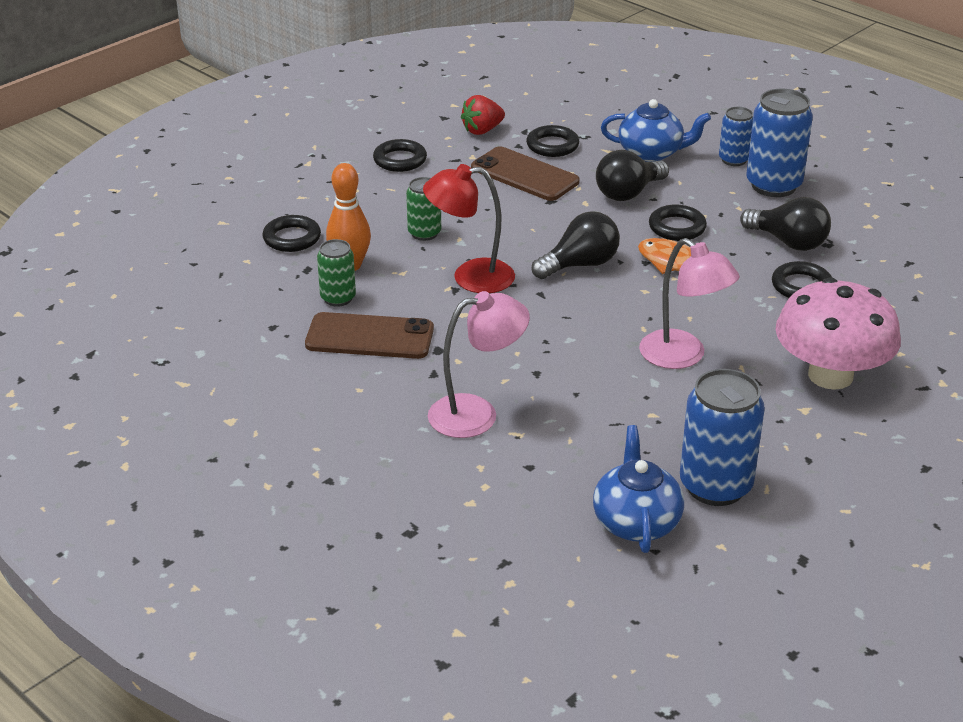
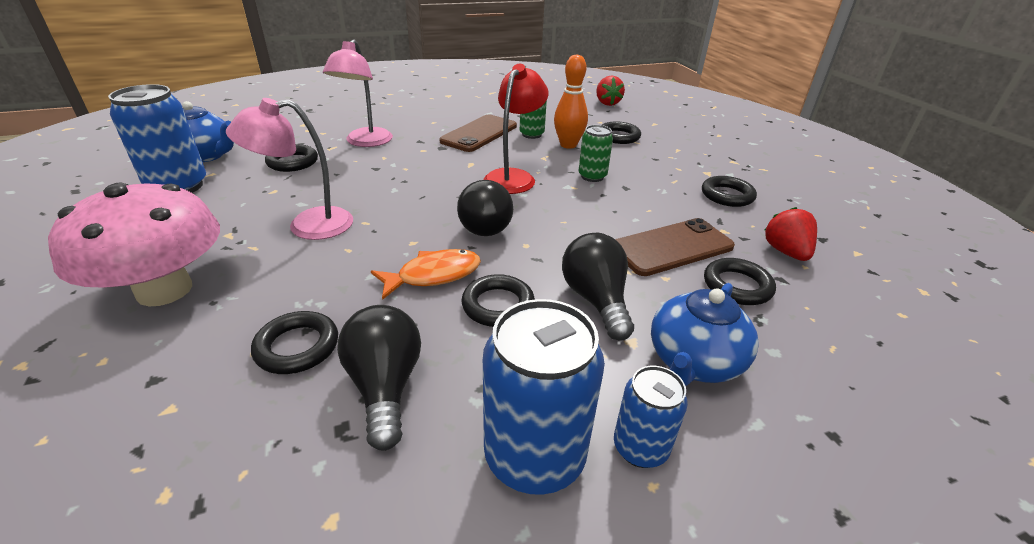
camera: 115 degrees right, 0 degrees up
(161, 269) = (607, 103): none -> red strawberry
(582, 440) = (293, 162): none -> black ring
(788, 242) = (385, 386): black light bulb -> black light bulb turned 105 degrees clockwise

